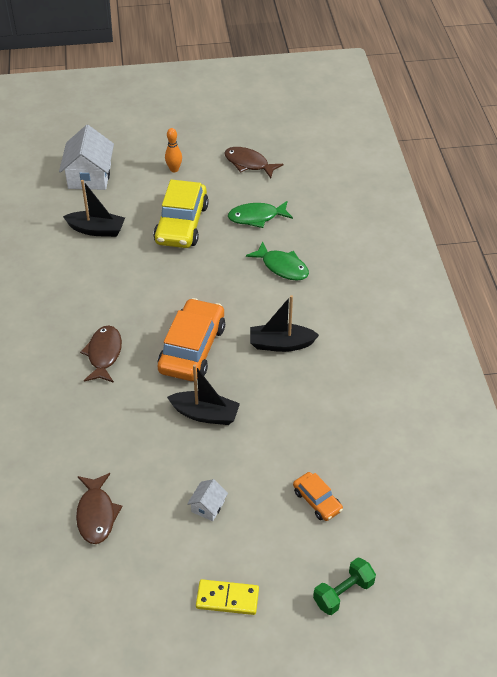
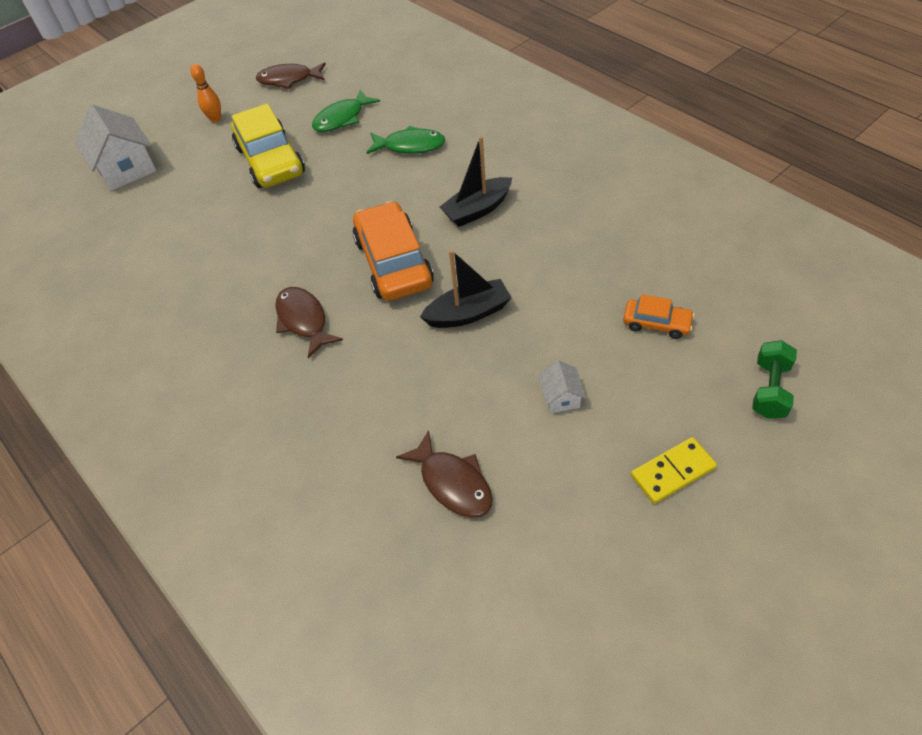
camera: 30 degrees left, 5 degrees up
(96, 230) = (181, 211): black boat -> none

